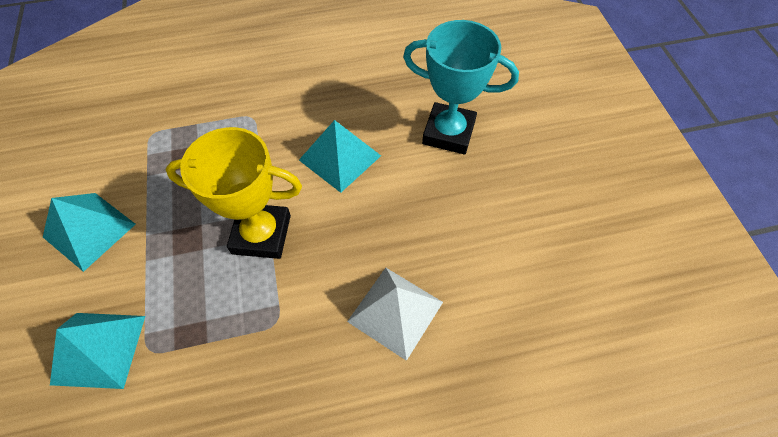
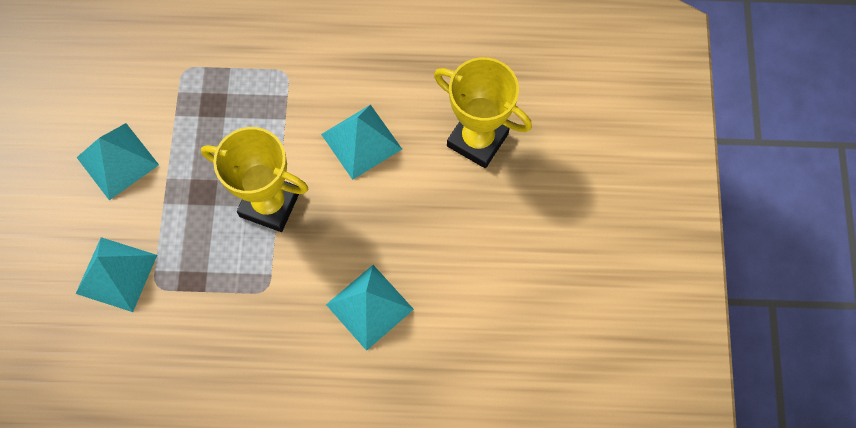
camera: 15 degrees right, 10 degrees up
(395, 311) = (369, 307): white pyramid -> turquoise pyramid
(448, 133) = (477, 139): turquoise trophy -> yellow trophy

